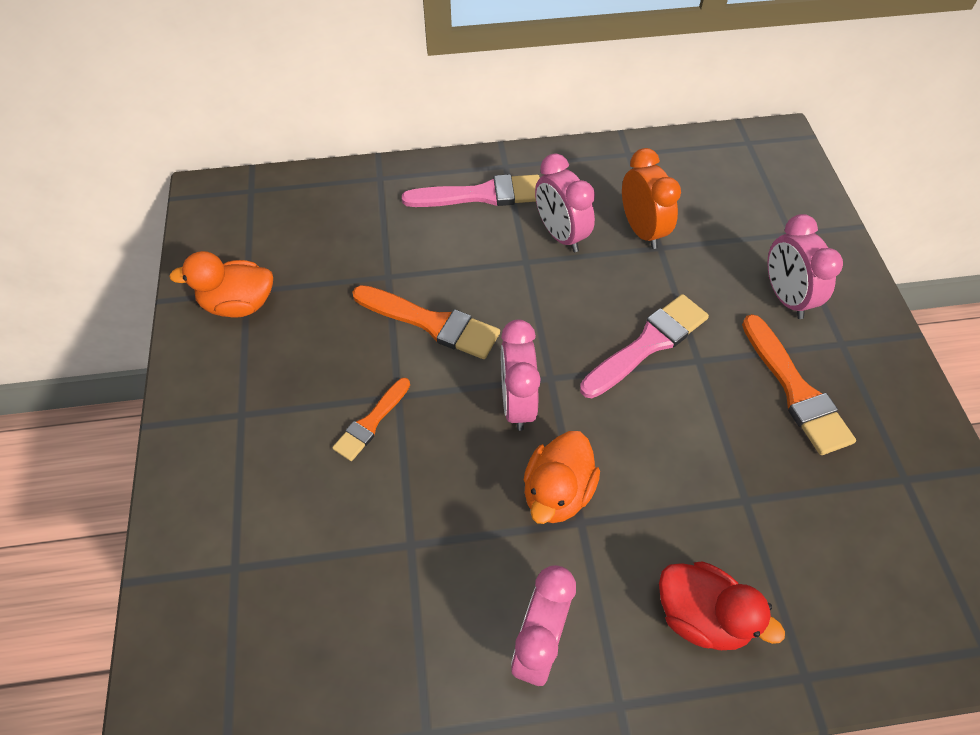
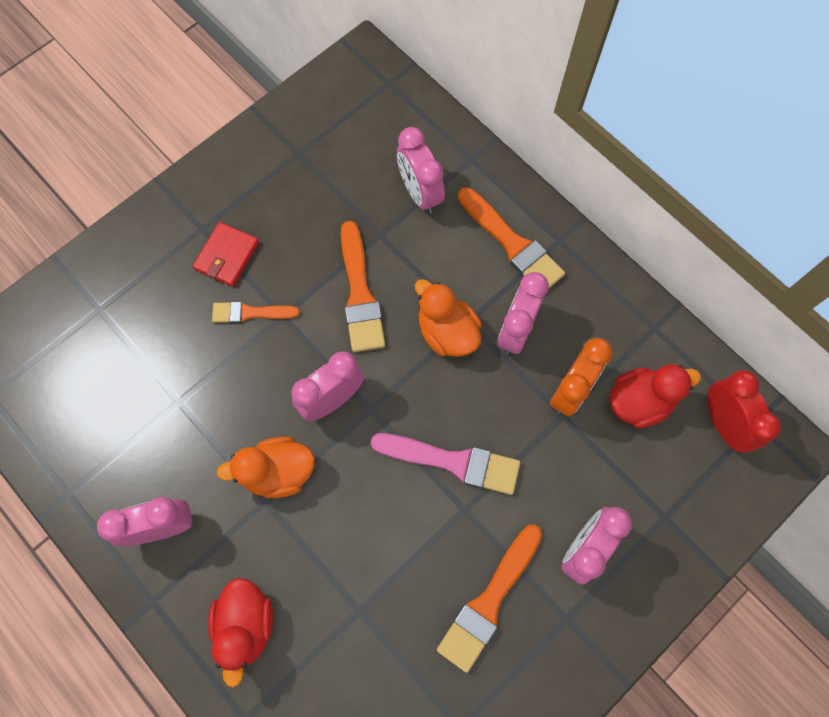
camera: 55 degrees right, 15 degrees up
(239, 304) = (284, 157): orange duck -> orange duck (447, 332)
(292, 409) = (227, 256): none -> red wallet
(376, 227) = (420, 193): none -> pink clock
(481, 195) = (512, 244): pink brush -> orange brush
(683, 195) = (639, 402): none -> red duck
(735, 159) = (723, 423): none -> red clock

